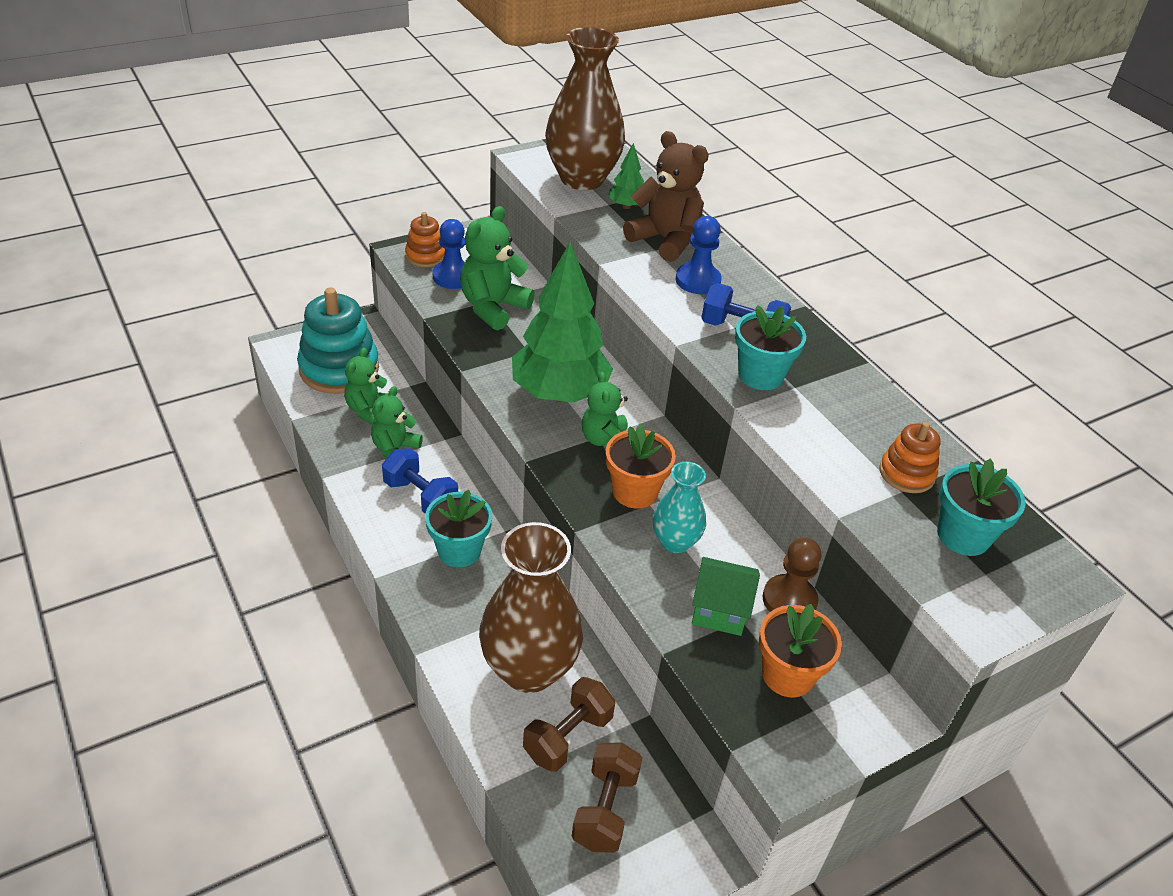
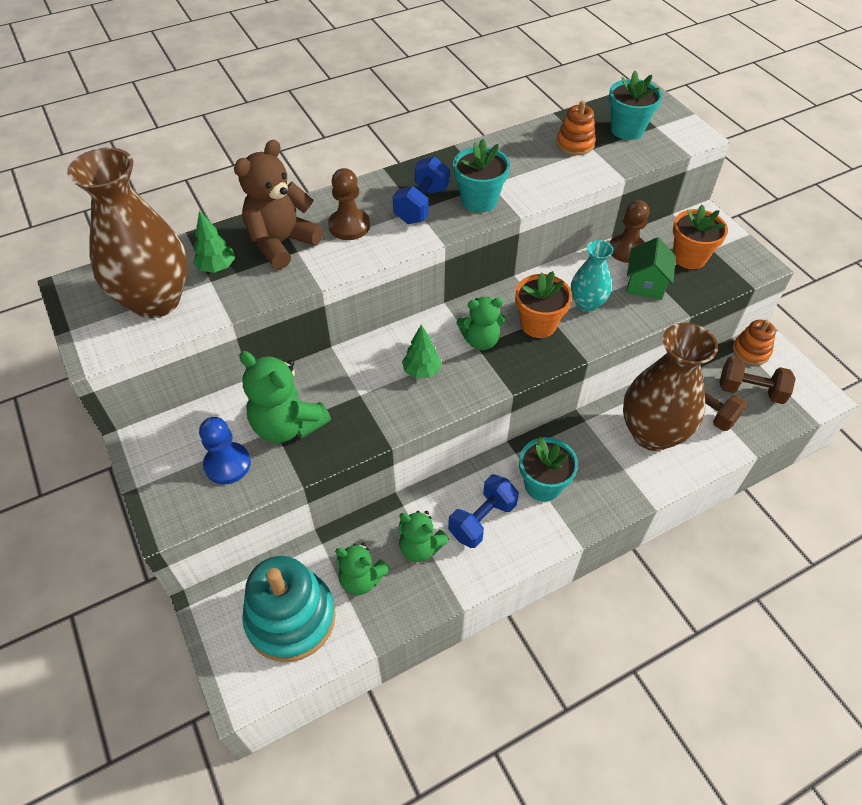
camera: 85 degrees left, 10 degrees up
(425, 256) = (182, 494): orange stacking toy -> orange stacking toy (751, 351)
(559, 393) = (422, 371): green tree -> green tree, size x0.43
(698, 281) = (349, 226): blue pawn -> brown pawn

